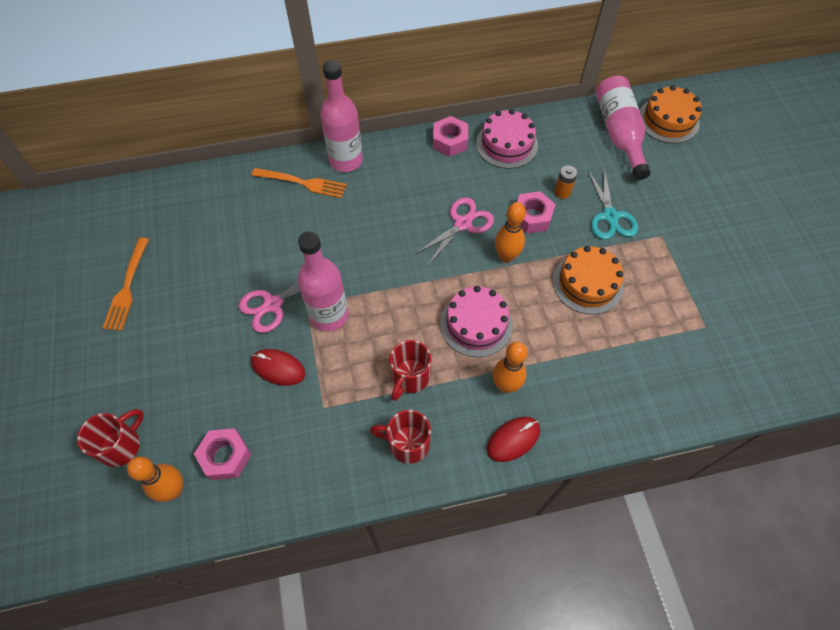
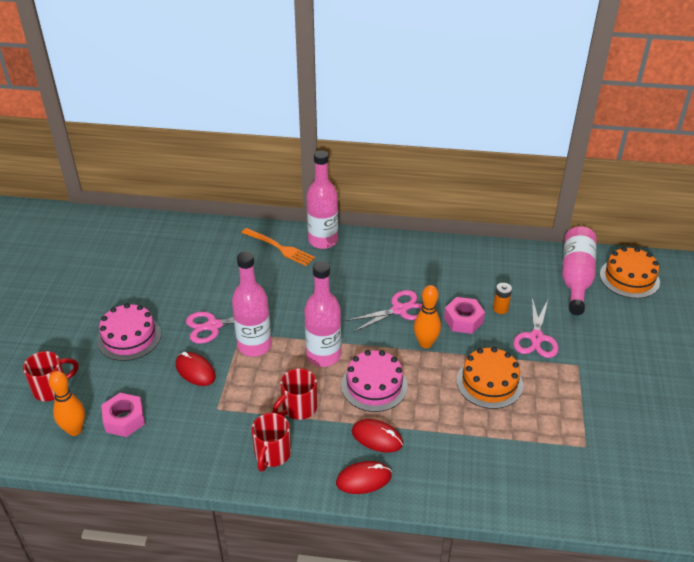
camera: 20 degrees right, 20 degrees down
(127, 287) = (109, 284): orange fork -> none
(407, 443) = (272, 454): red mug -> red mug turned 105 degrees counterclockwise
(408, 304) = (323, 356): none -> pink bottle
(450, 141) = (418, 247): pink nut -> none
(505, 385) = (377, 438): orange bowling pin -> red mouse
(507, 144) = (467, 261): pink cake -> pink cake (129, 337)
(610, 216) = (536, 338): turquoise scissors -> pink scissors

